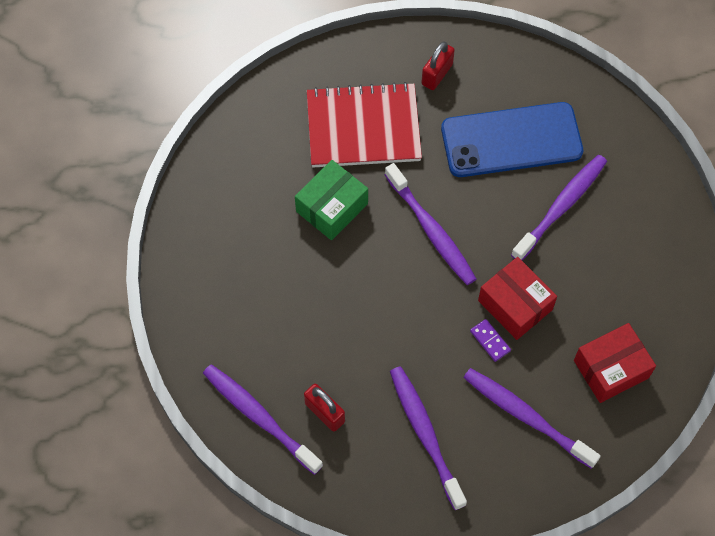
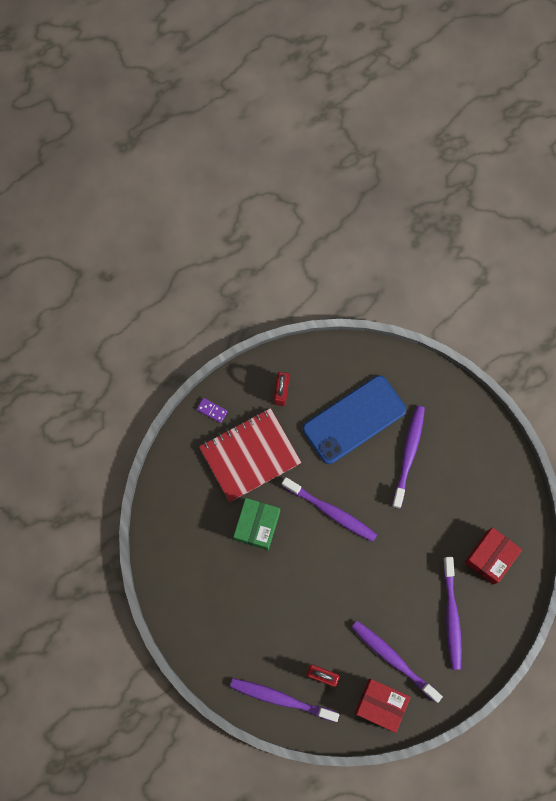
camera: 25 degrees left, 10 degrees up
(490, 341) = (405, 574): purple domino -> purple domino (212, 410)
(515, 305) = (410, 540): red box -> red box (381, 704)
(526, 416) = (451, 616): purple toothbrush -> purple toothbrush turned 105 degrees counterclockwise

